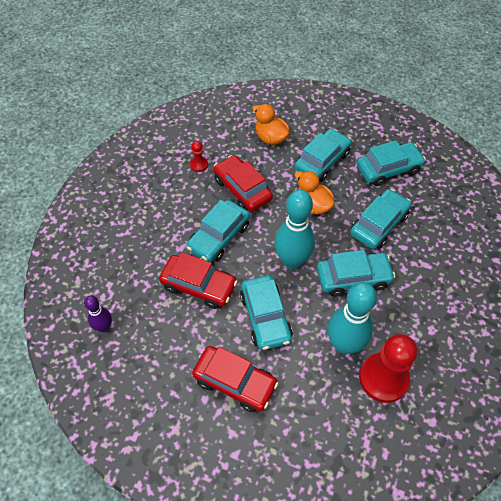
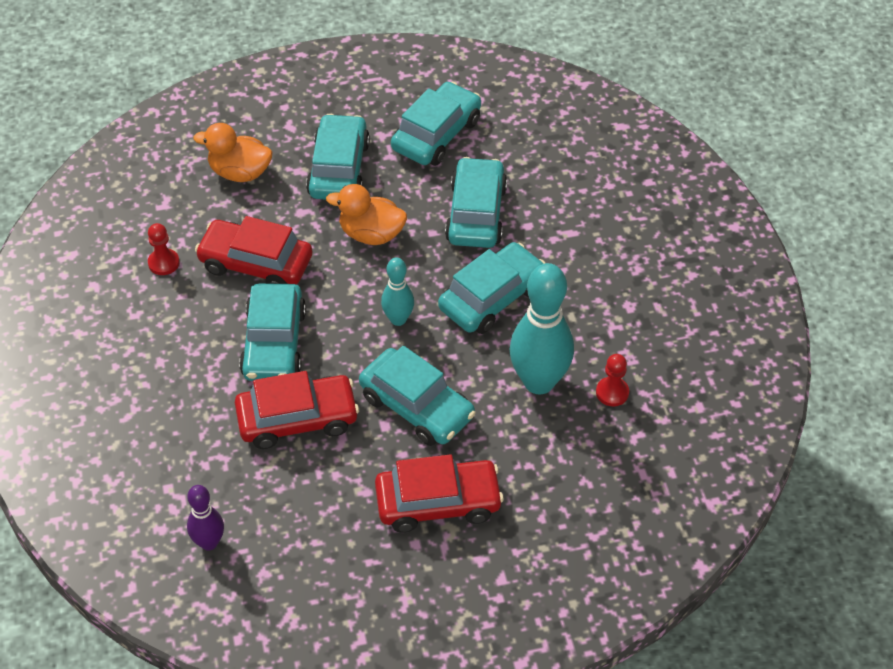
camera: 35 degrees left, 5 degrees down
(292, 261) = (398, 319): turquoise bowling pin -> turquoise bowling pin, size x0.54
(383, 378) = (612, 392): red pawn -> red pawn, size x0.46

